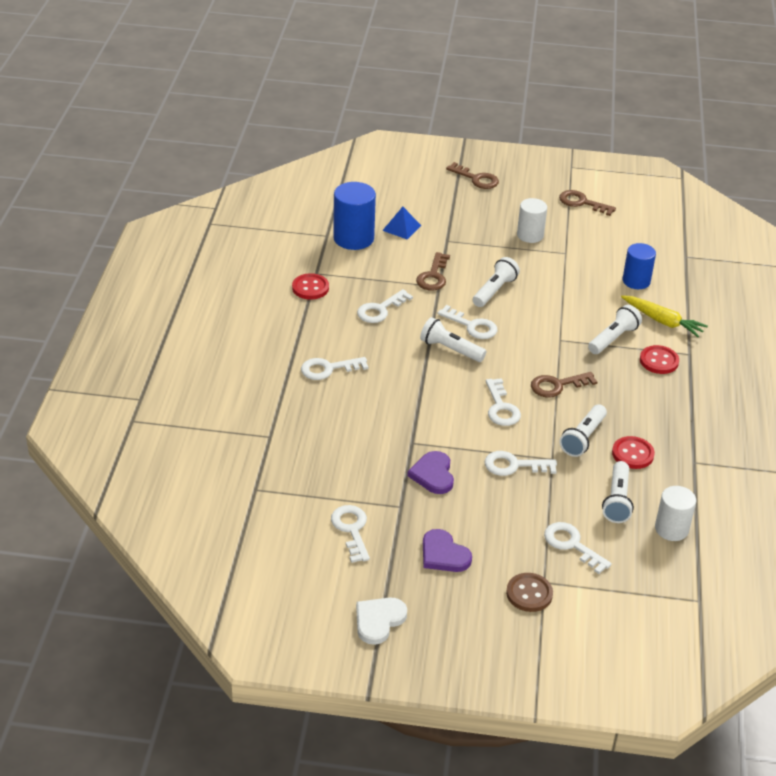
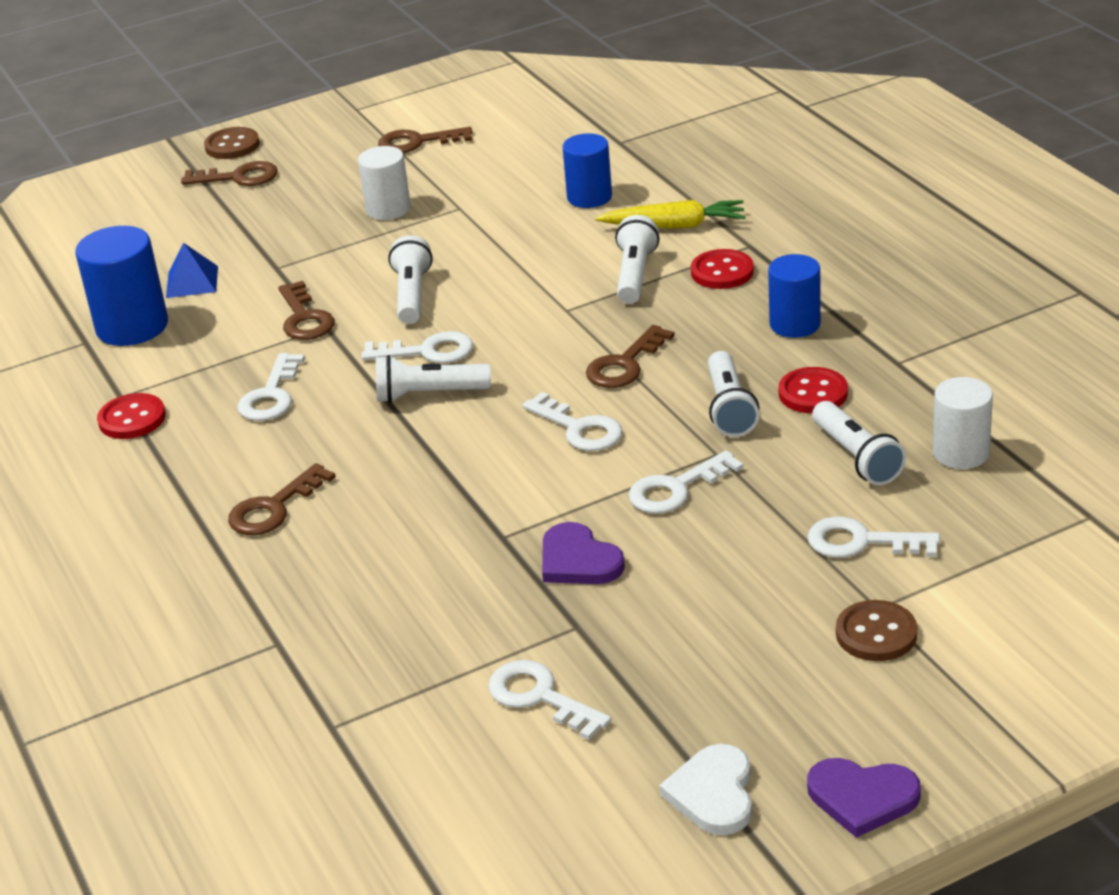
camera: 30 degrees left, 5 degrees down
(328, 369) = (273, 508): white key -> brown key
(443, 554) = (706, 652): purple heart -> purple heart (862, 797)
(490, 158) = (232, 145): none -> brown button
(664, 411) = (795, 324): none -> blue cylinder

